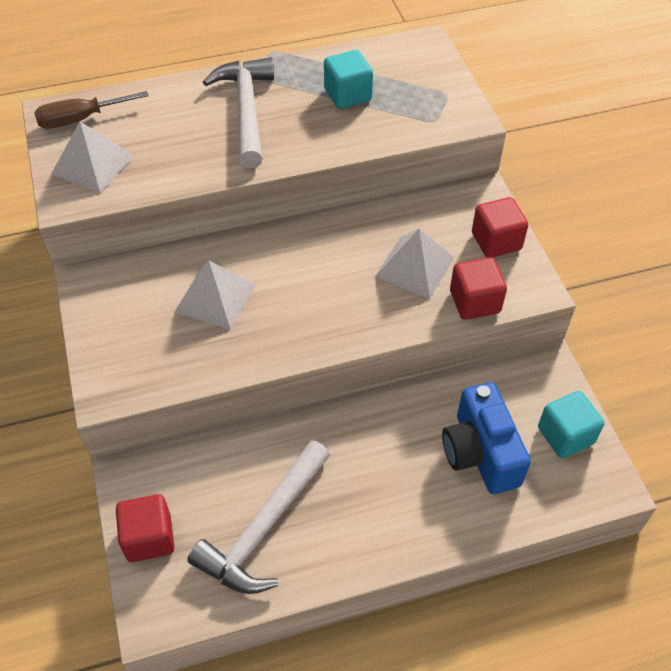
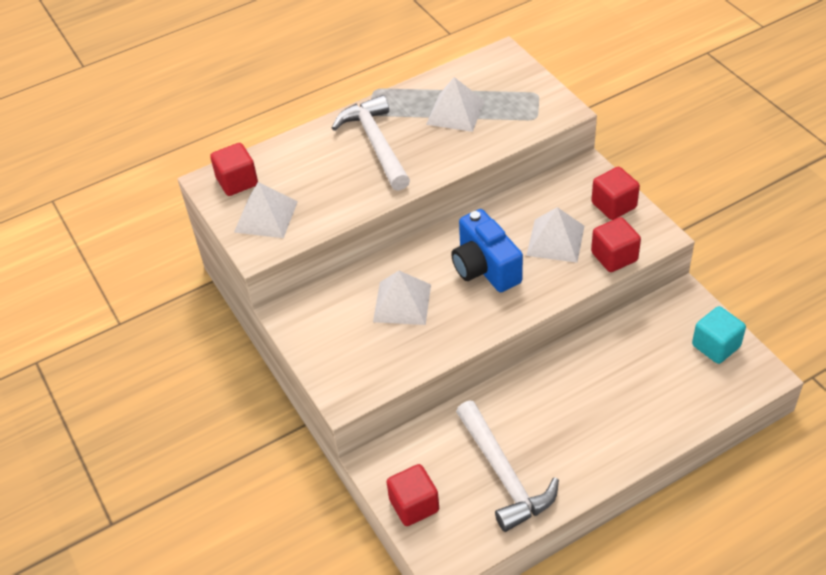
camera: 10 degrees left, 5 degrees down
(80, 119) = (237, 182): brown screwdriver -> red cube
(264, 528) = (503, 474): white hammer -> white hammer turned 45 degrees counterclockwise
(347, 95) = (455, 112): turquoise cube -> white pyramid
(480, 453) = (654, 376): blue camera -> blue camera (485, 268)

